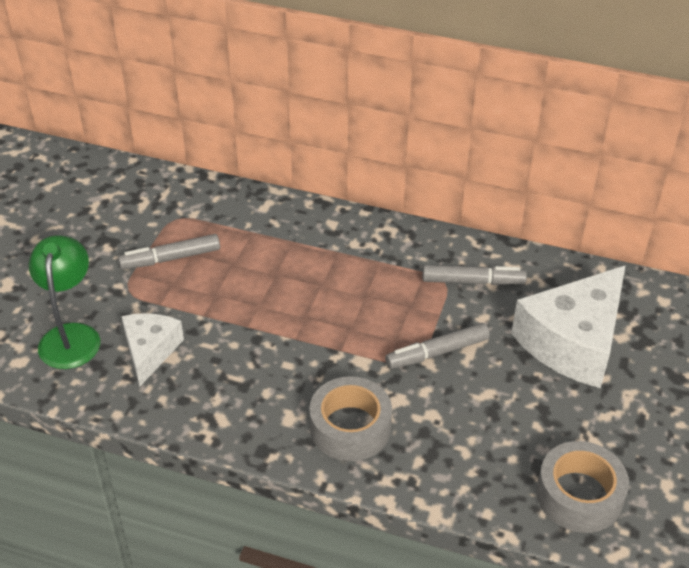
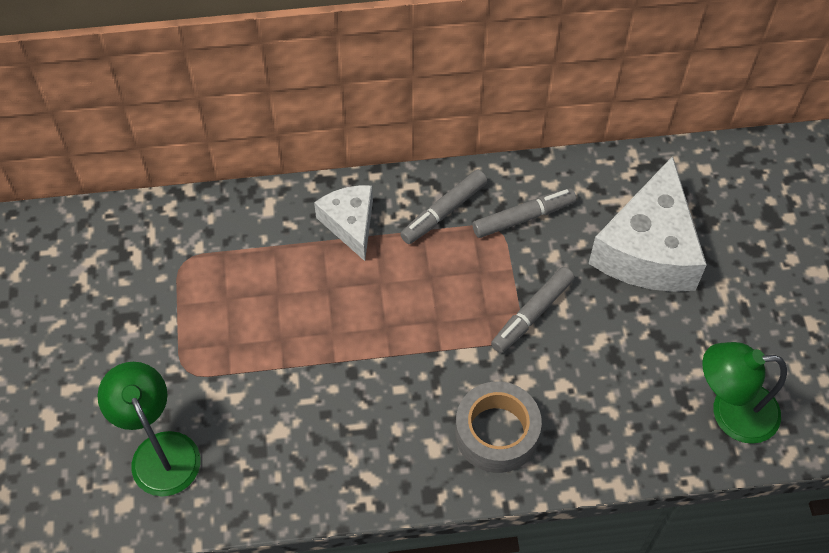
camera: 25 degrees left, 15 degrees up
(150, 351) = (254, 433): white cheese -> white cheese (350, 224)
(170, 258) = (208, 313): grey marker -> grey marker (444, 212)
(579, 495) = (730, 412): grey tape -> green lamp

